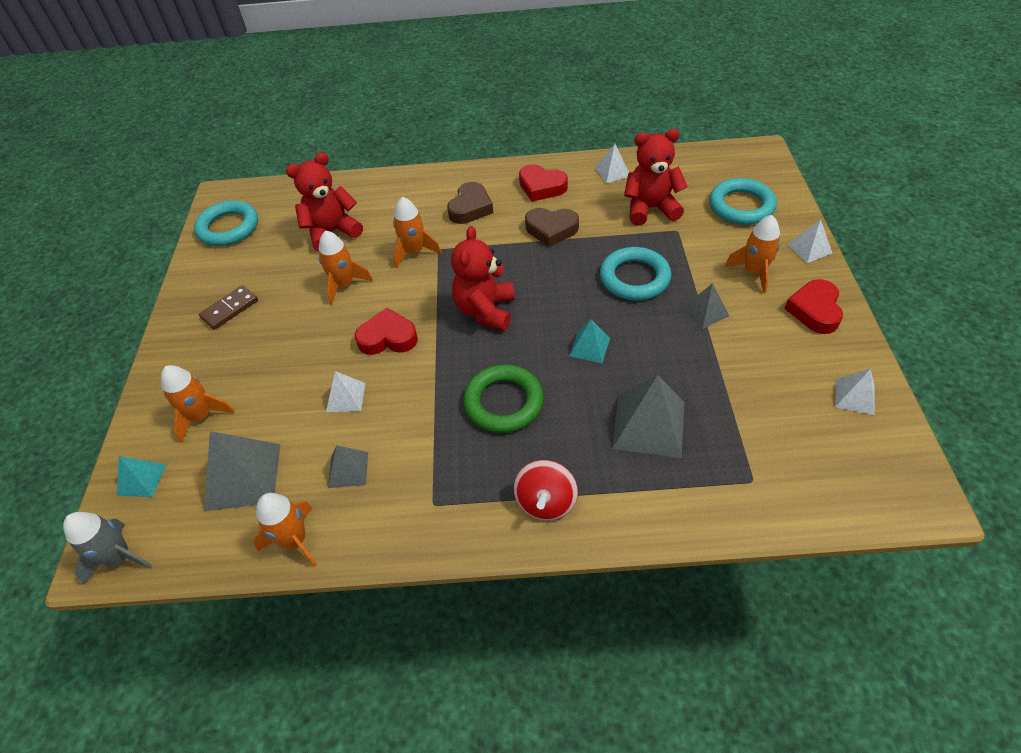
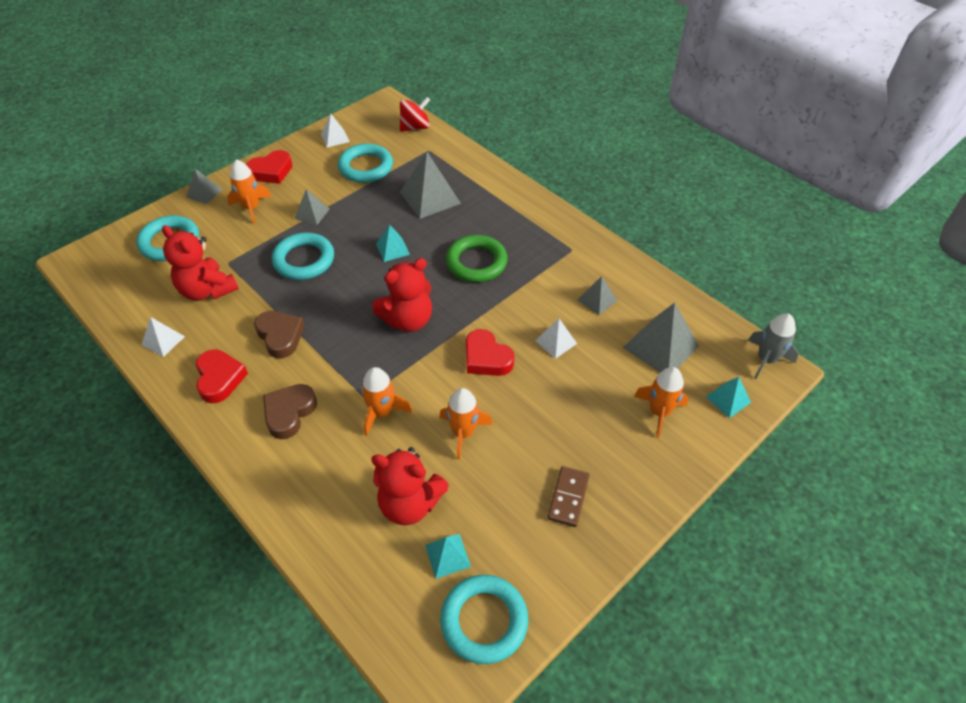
camera: 135 degrees left, 0 degrees up
(230, 309) = (568, 497): brown domino -> brown domino turned 75 degrees counterclockwise
(280, 232) = (447, 555): none -> turquoise pyramid
(295, 540) = (657, 290): orange rocket -> none
(470, 208) = (289, 413): brown heart -> brown heart turned 45 degrees counterclockwise
(546, 502) = (520, 210): red spinning top -> red spinning top (415, 127)
(761, 395) = (366, 167): none -> turquoise ring
(809, 249) = (204, 193): white pyramid -> grey pyramid

